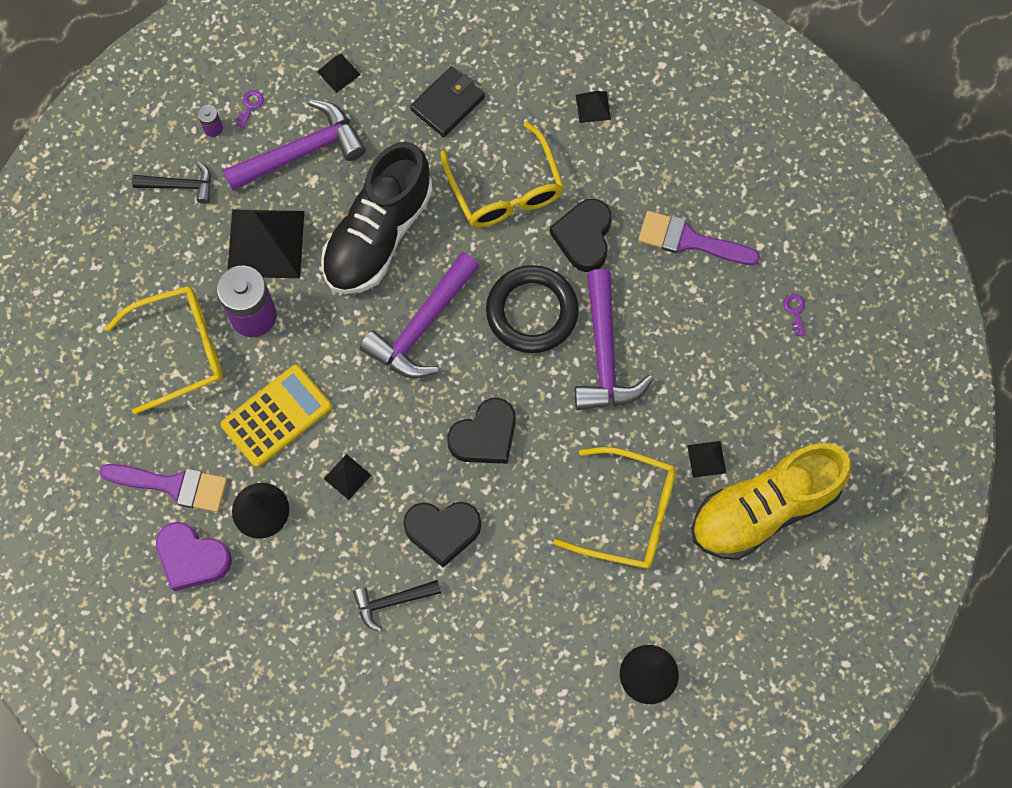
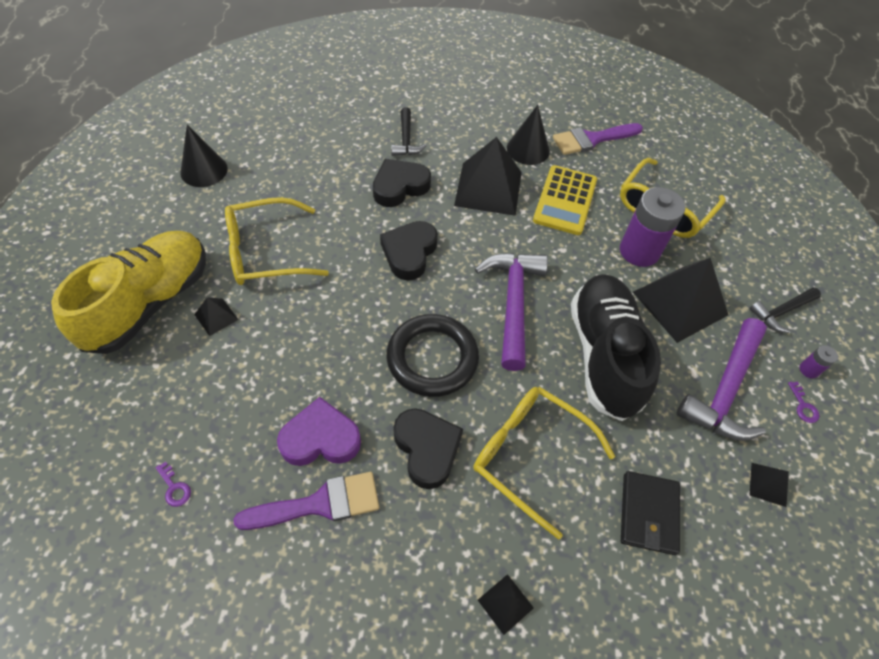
camera: 145 degrees right, 15 degrees down
(192, 558) = (546, 112): purple heart -> purple heart (320, 438)
(347, 476) = (488, 188): black pyramid -> black pyramid, size x2.24
(392, 601) = (406, 140): black hammer -> black hammer turned 135 degrees clockwise
(605, 355) = (347, 355): purple hammer -> none

